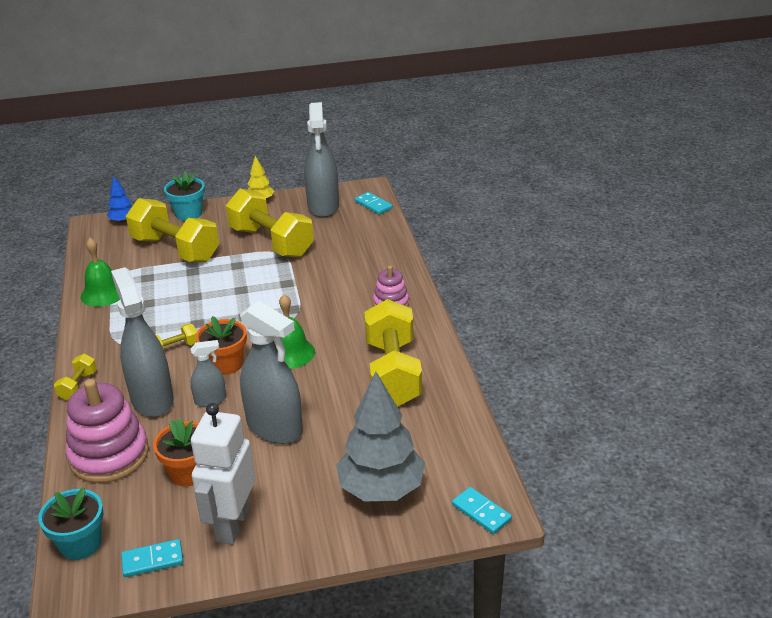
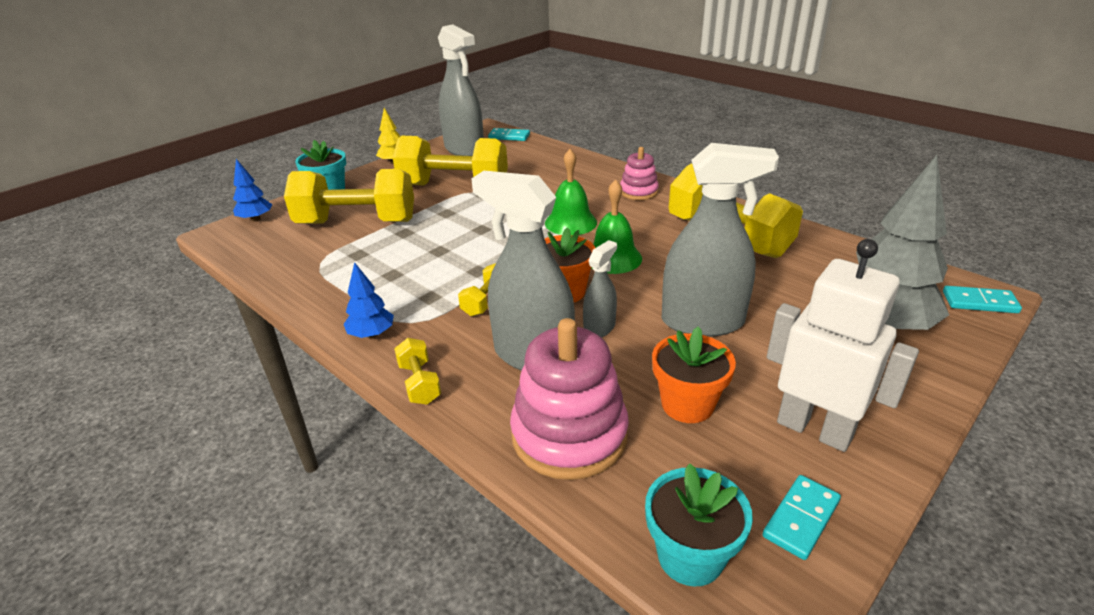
camera: 35 degrees left, 0 degrees up
(91, 341) = (371, 334): none -> blue tree
(103, 293) = (322, 286): green bell -> green bell (570, 222)
(232, 524) = (814, 429): white robot -> white robot turned 150 degrees clockwise

